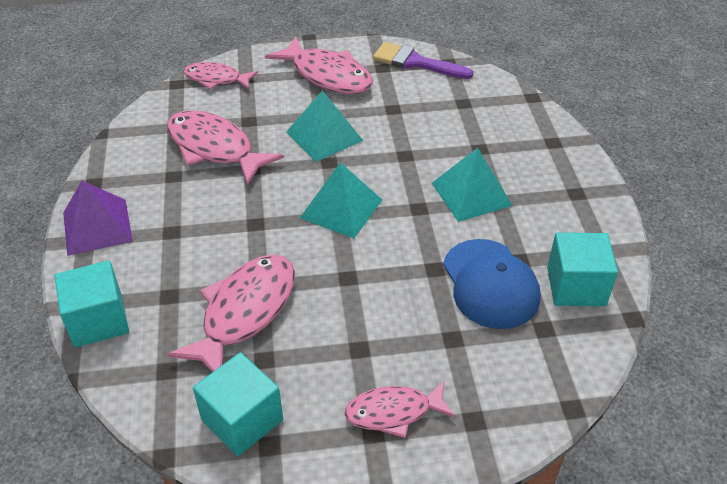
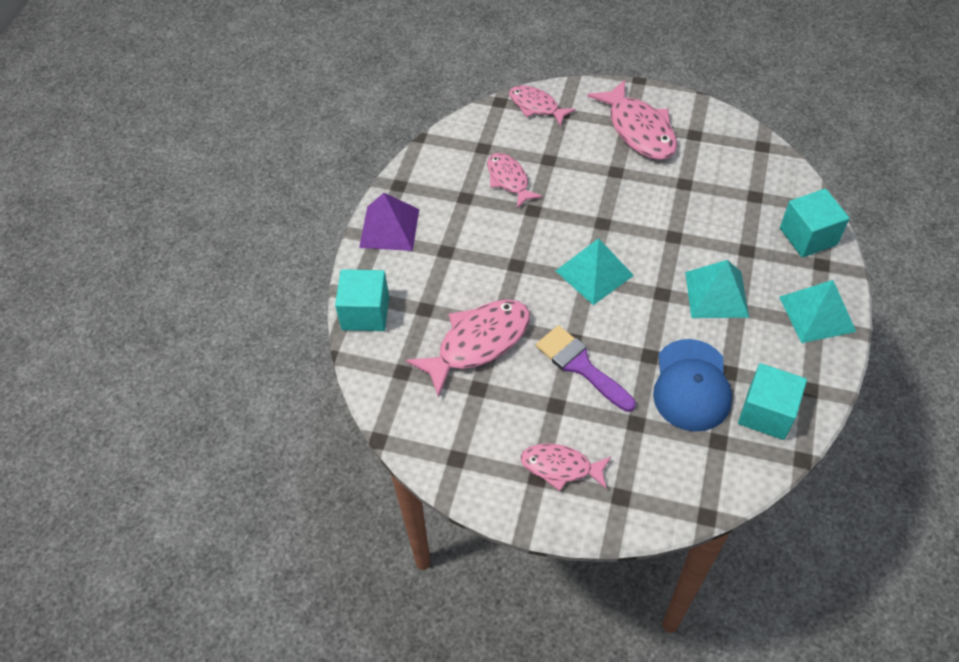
camera: 25 degrees right, 10 degrees up
(214, 148) = (509, 180): pink fish -> pink fish, size x0.62
(242, 420) = (444, 431): turquoise cube -> turquoise cube (808, 236)
(324, 136) = (609, 195): turquoise pyramid -> turquoise pyramid (817, 314)
(415, 62) = (729, 137): purple brush -> purple brush (580, 366)

